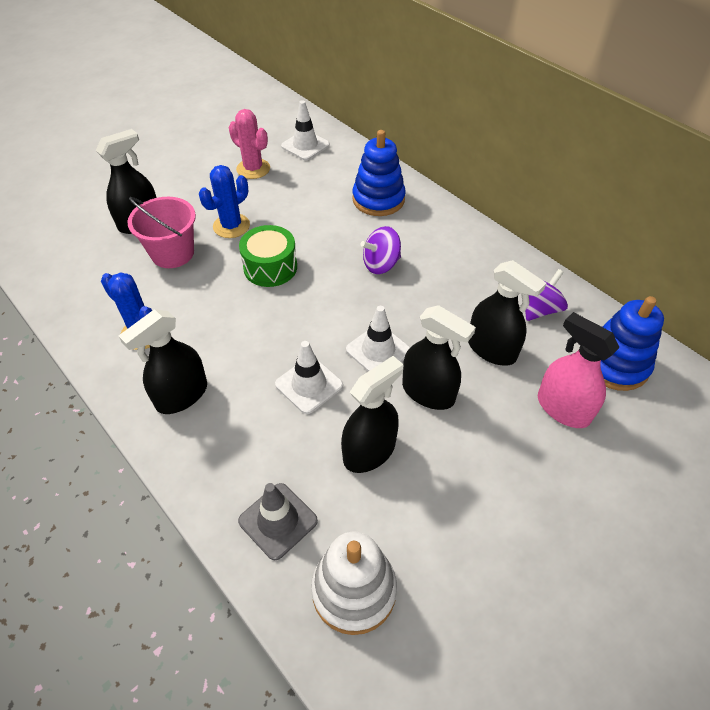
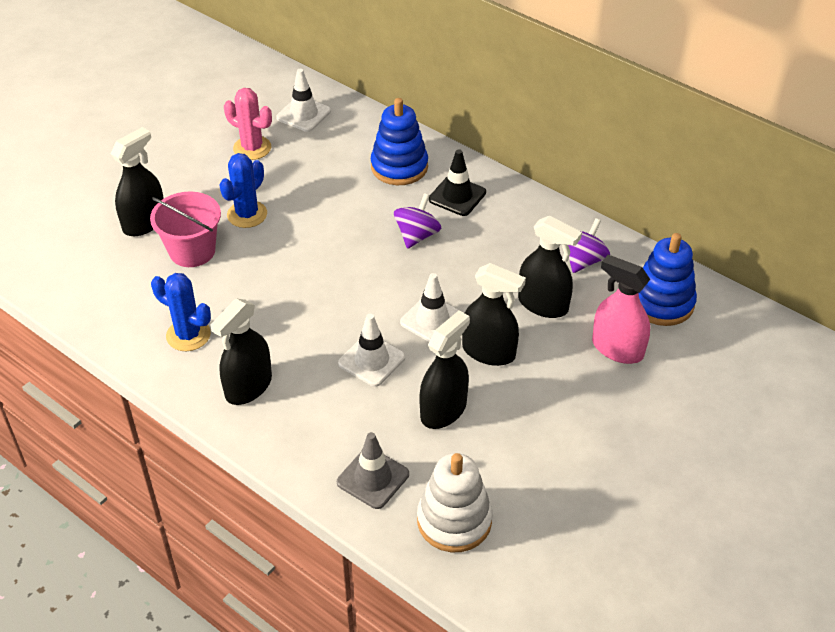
camera: 10 degrees left, 5 degrees down
(270, 267) = (302, 252): green drum -> none
(381, 264) = (417, 235): purple spinning top -> purple spinning top turned 150 degrees clockwise
(426, 232) = (457, 196): none -> black traffic cone

